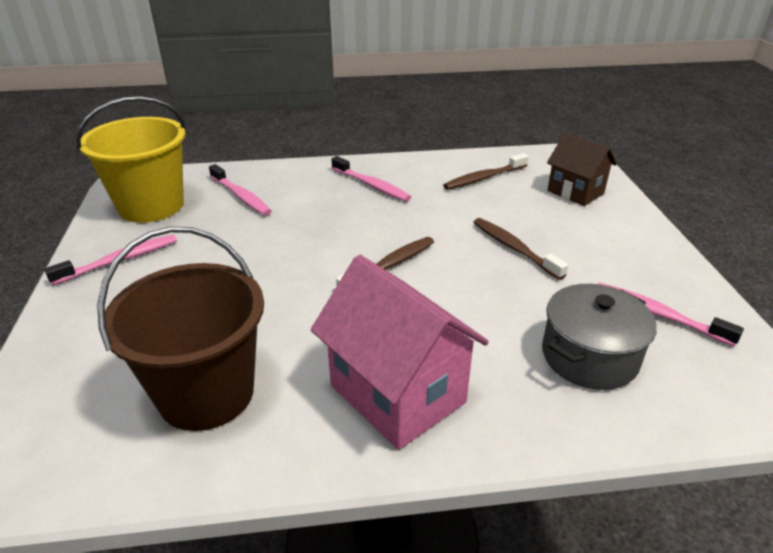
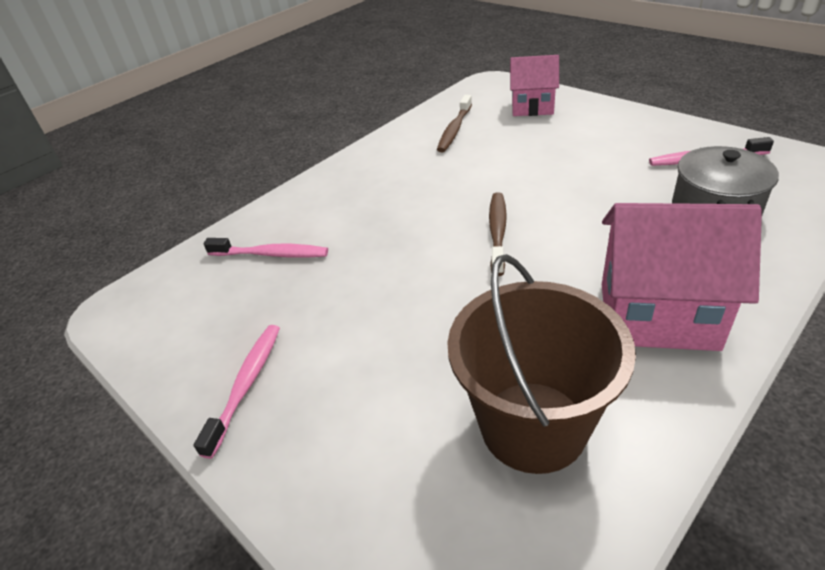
camera: 35 degrees left, 5 degrees up
(151, 206) = (187, 317): yellow bucket -> none
(371, 185) = (376, 180): pink toothbrush -> none
(514, 248) = (558, 168): brown toothbrush -> none
(575, 192) = (532, 107): brown house -> pink house

